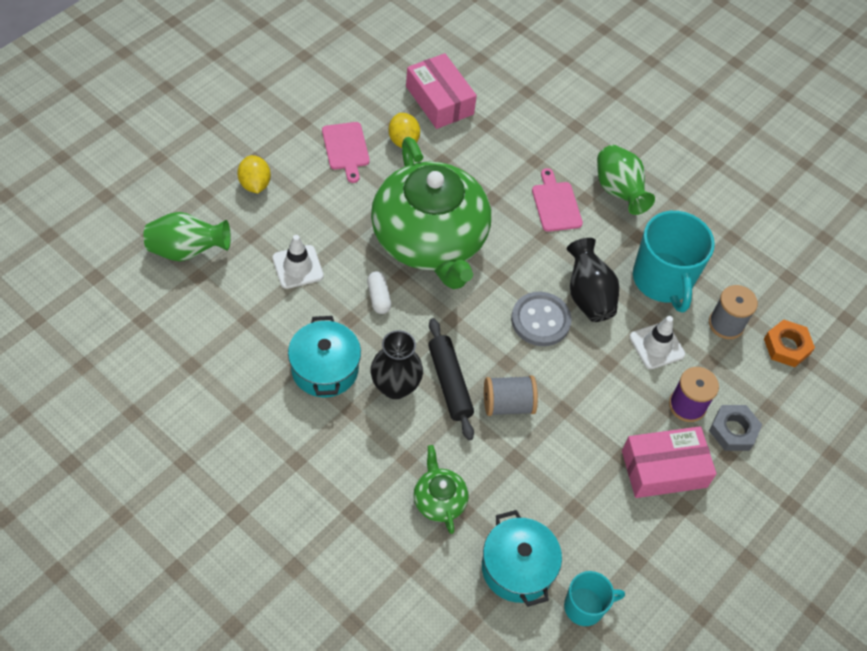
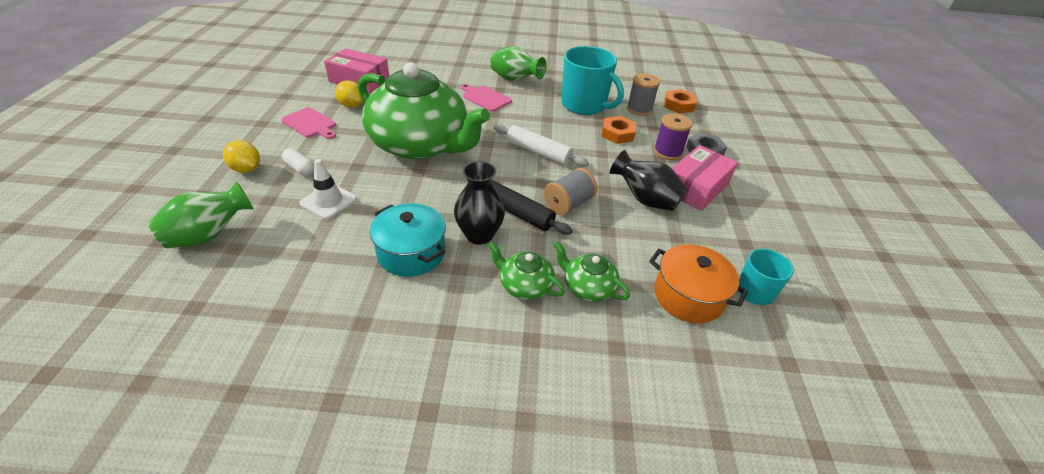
camera: 35 degrees left, 15 degrees down
(378, 297) = (413, 190): white capsule -> white capsule (300, 168)
(389, 462) = (525, 285): none -> green teapot
(517, 568) = (688, 296): turquoise pot -> orange pot
(540, 320) = (538, 152): grey button -> white rolling pin
(588, 296) = (552, 129): black vase -> black vase (645, 199)
(657, 346) = (617, 134): white traffic cone -> orange nut

